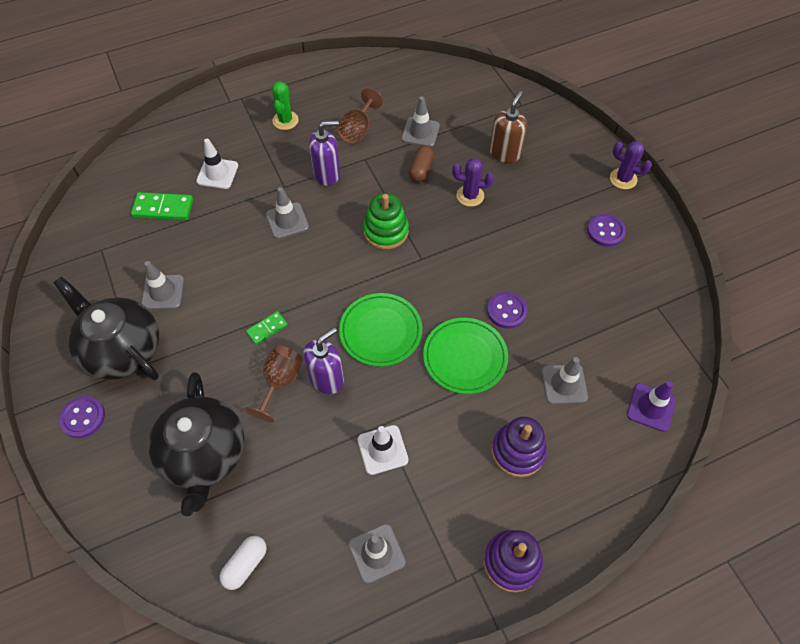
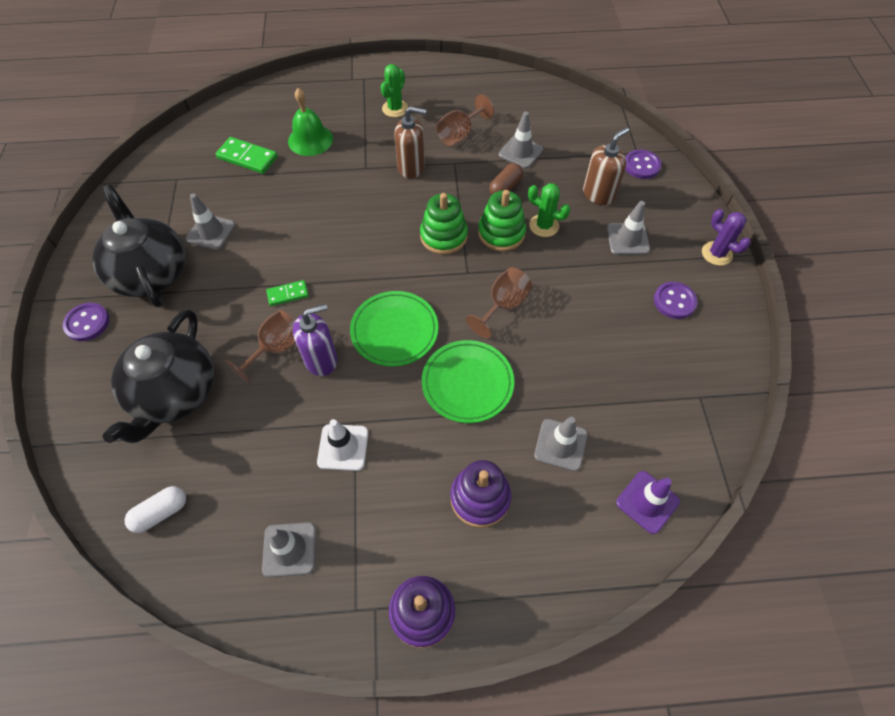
camera: 20 degrees right, 0 degrees up
(217, 173) = (310, 140): white traffic cone -> green bell
(287, 221) = (353, 200): grey traffic cone -> grey traffic cone (627, 239)
(327, 174) = (411, 167): purple soap dispenser -> brown soap dispenser
(436, 213) = (501, 233): none -> green stacking toy
(466, 279) = (503, 306): none -> brown goblet
(470, 196) = (544, 226): purple cactus -> green cactus
(506, 311) = (531, 350): purple button -> purple button (641, 165)

